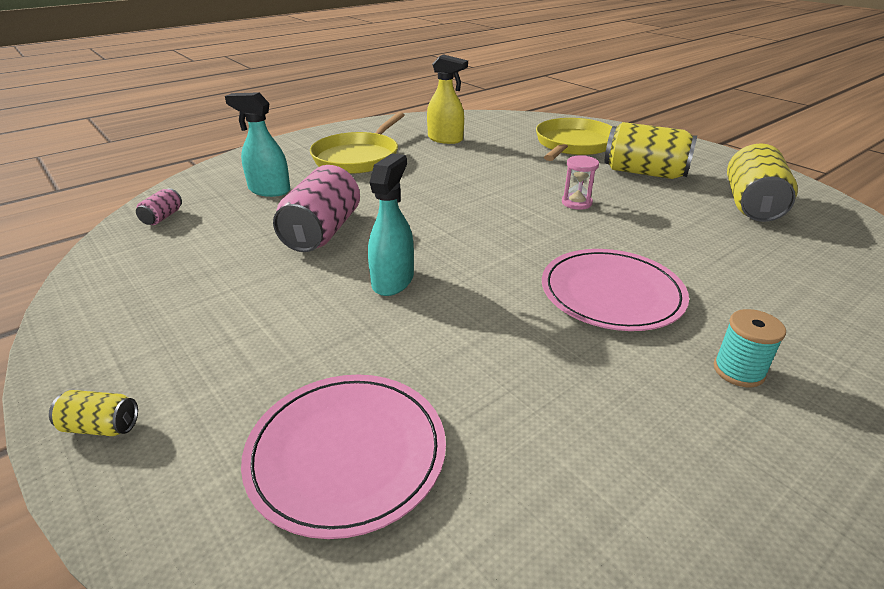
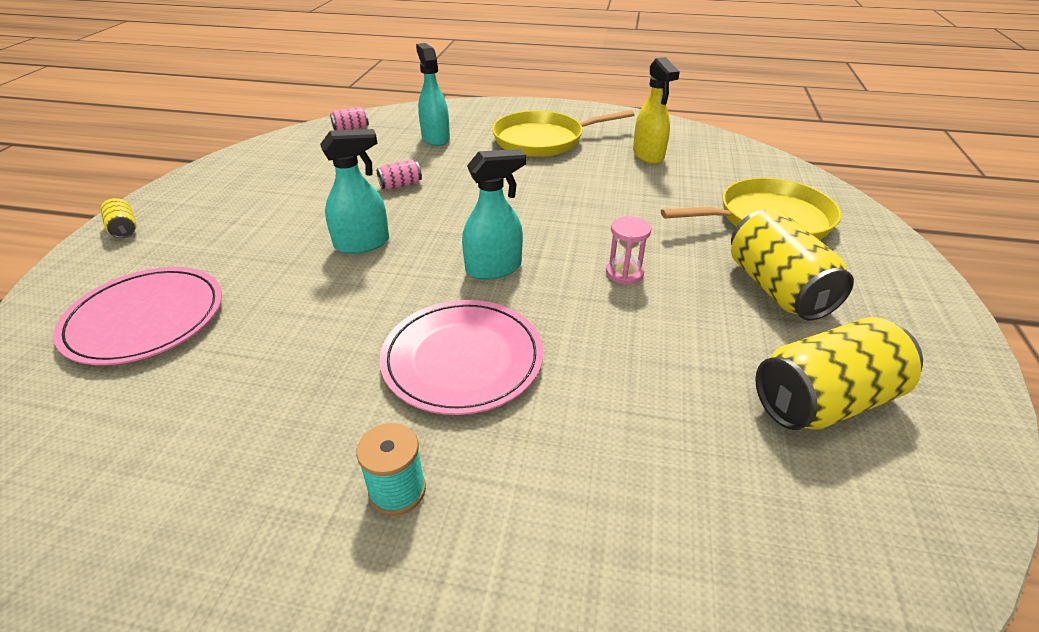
camera: 50 degrees right, 5 degrees up
(322, 232) = (400, 185): pink can -> pink can, size x0.46
(511, 241) = (494, 268): none -> turquoise spray bottle

